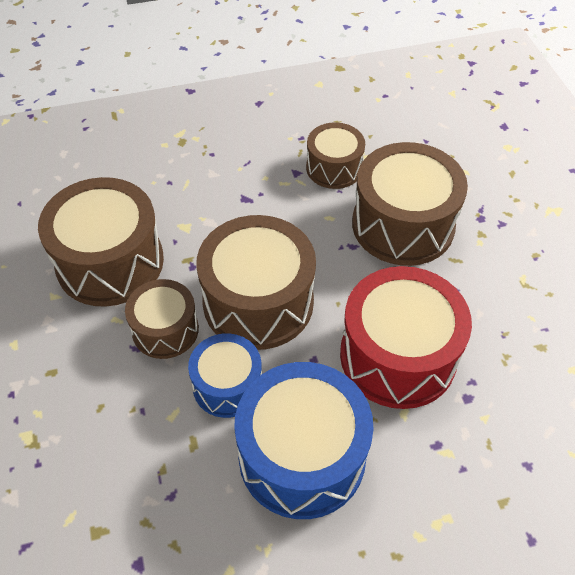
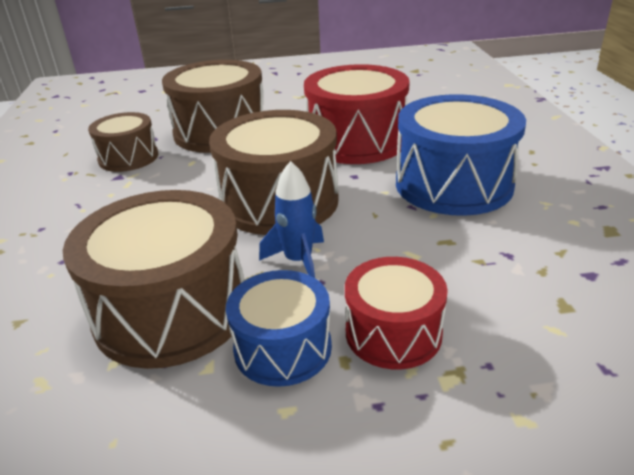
camera: 80 degrees left, 20 degrees down
(76, 401) = (393, 333): none -> red drum
(165, 330) = (298, 261): brown drum -> blue rocket
(227, 385) = (378, 220): blue drum -> blue drum (282, 348)

